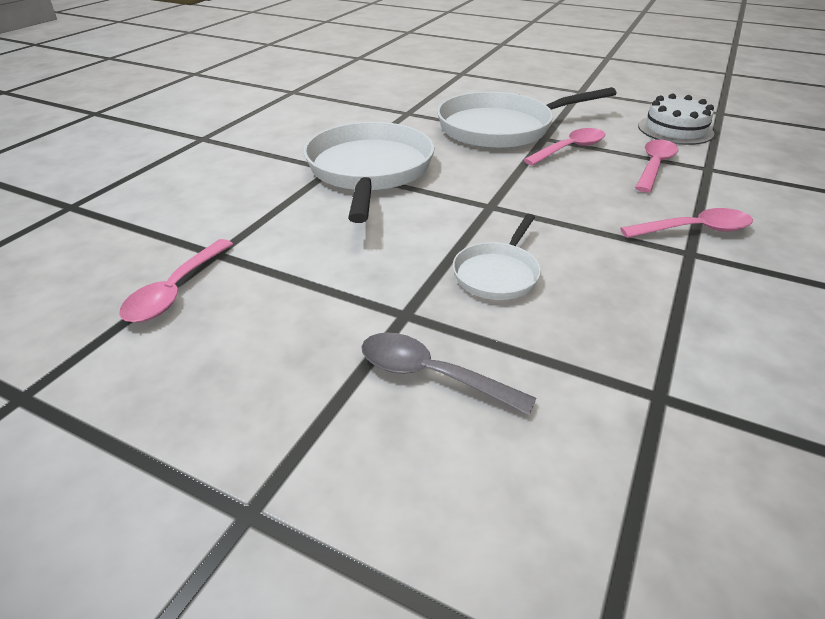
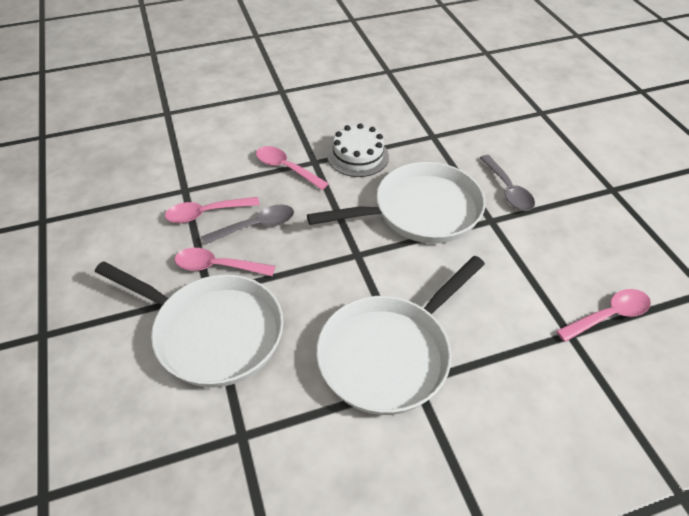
camera: 135 degrees left, 10 degrees up
(497, 273) = (420, 211): white pan -> white pan, size x1.98
(603, 179) = (256, 226): none -> grey spoon
(675, 130) = (114, 230): white cake -> white cake (358, 156)

